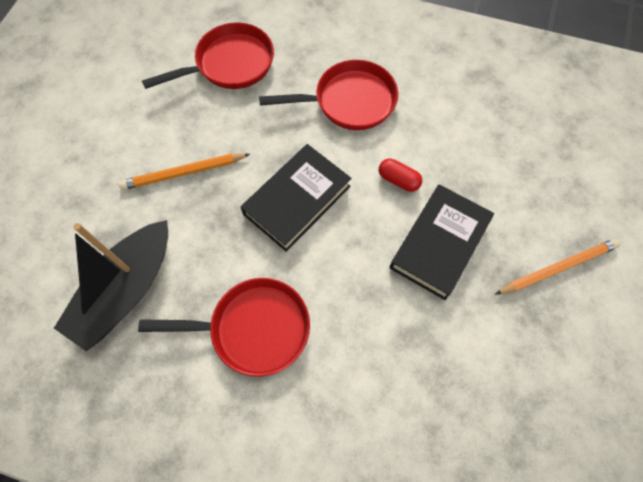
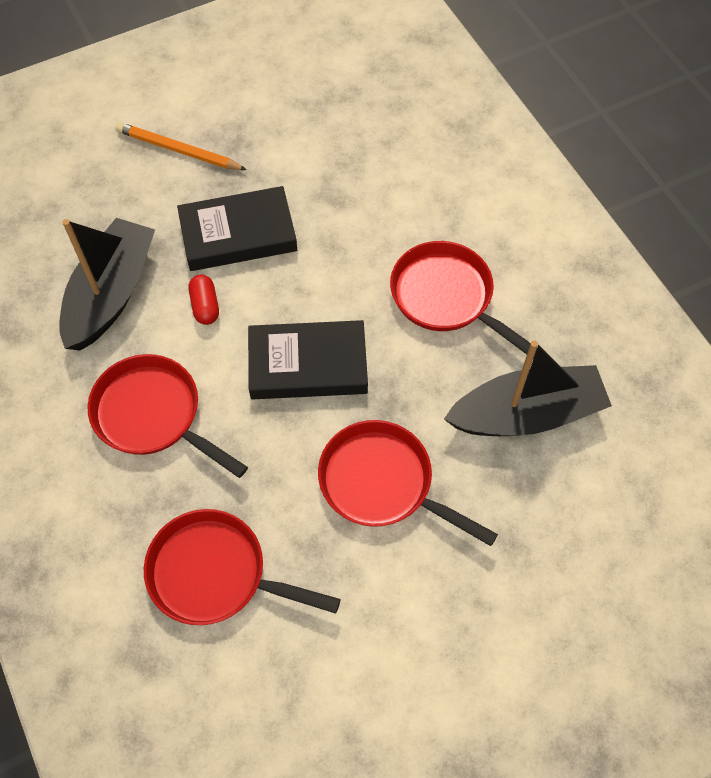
camera: 135 degrees left, 5 degrees down
(184, 173) = (382, 483): orange pencil -> red pan
(458, 139) = (111, 294): none -> black boat

